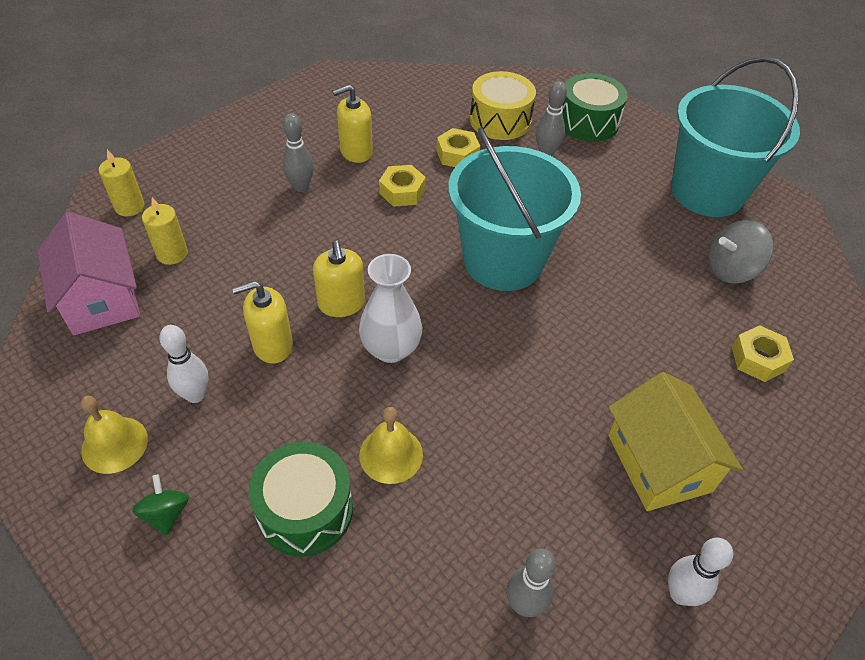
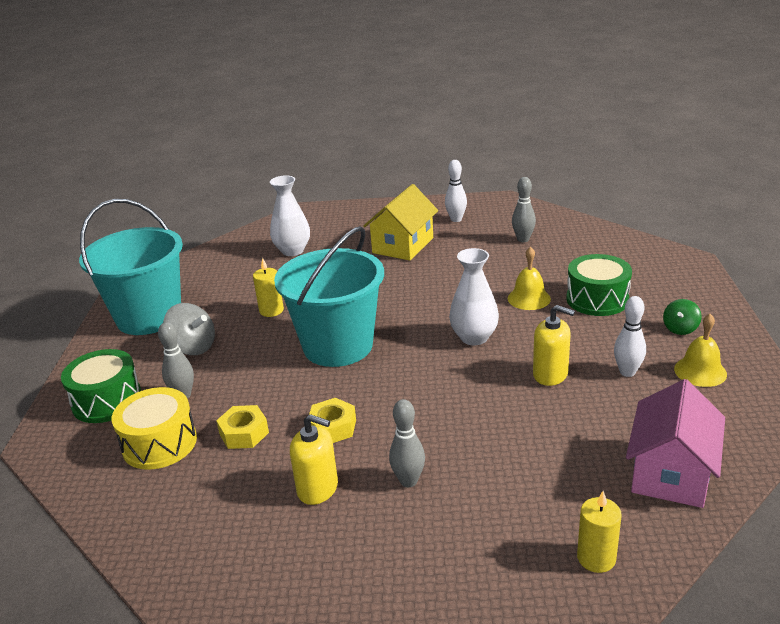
camera: 130 degrees left, 20 degrees down
(172, 254) = (582, 480): yellow candle -> yellow candle (271, 310)
(341, 304) = (477, 375): yellow soap dispenser -> none
(730, 269) = (227, 281): grey spinning top -> grey spinning top (193, 347)
(758, 359) = (292, 251): yellow nut -> white vase

